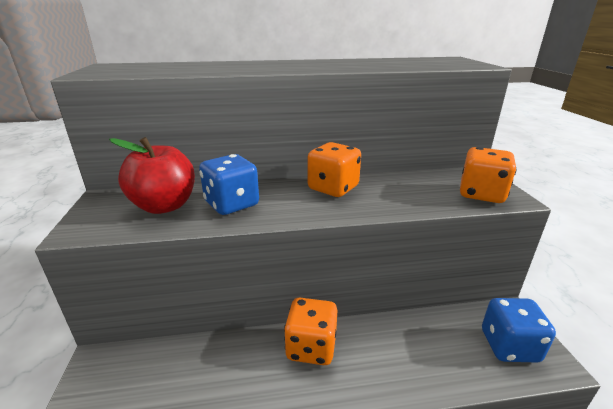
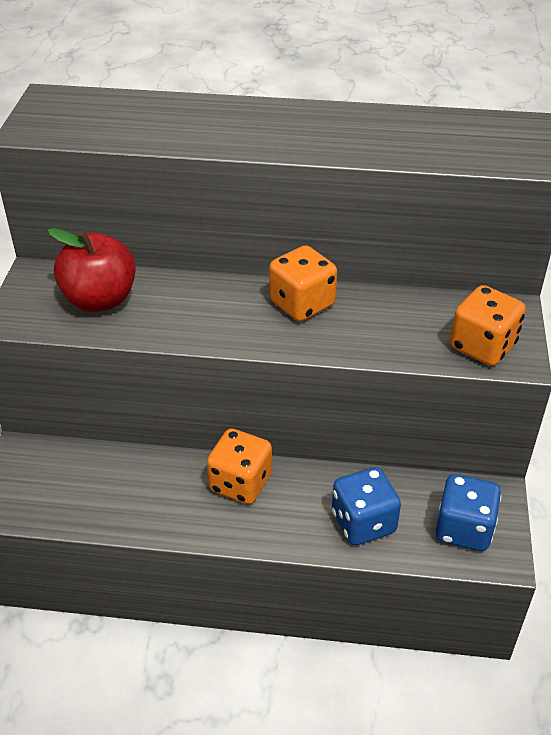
camera: 15 degrees right, 15 degrees up
(231, 204) = (174, 310): blue dice -> blue dice (363, 523)

